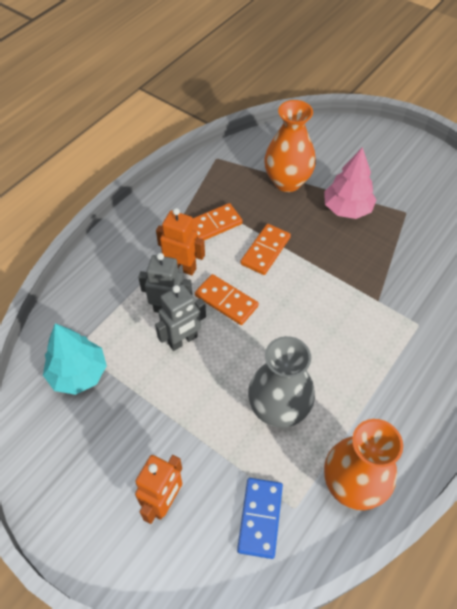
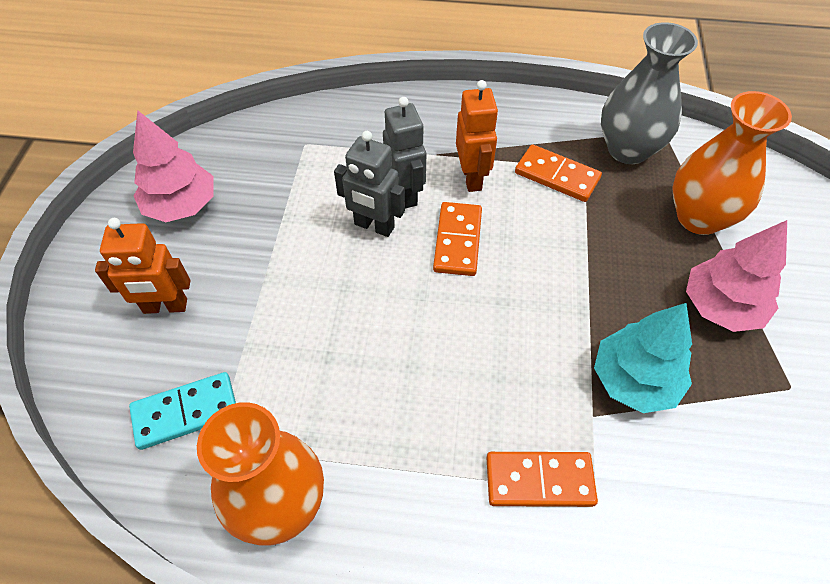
camera: 60 degrees right, 0 degrees up
(74, 456) = (182, 205): none -> pink tree
(78, 373) = (276, 160): turquoise tree -> turquoise tree (634, 380)
(260, 518) = (186, 412): blue domino -> turquoise domino
(265, 251) = (565, 246): orange domino -> orange domino (539, 481)
(278, 409) = (341, 366): grey vase -> grey vase (628, 149)

